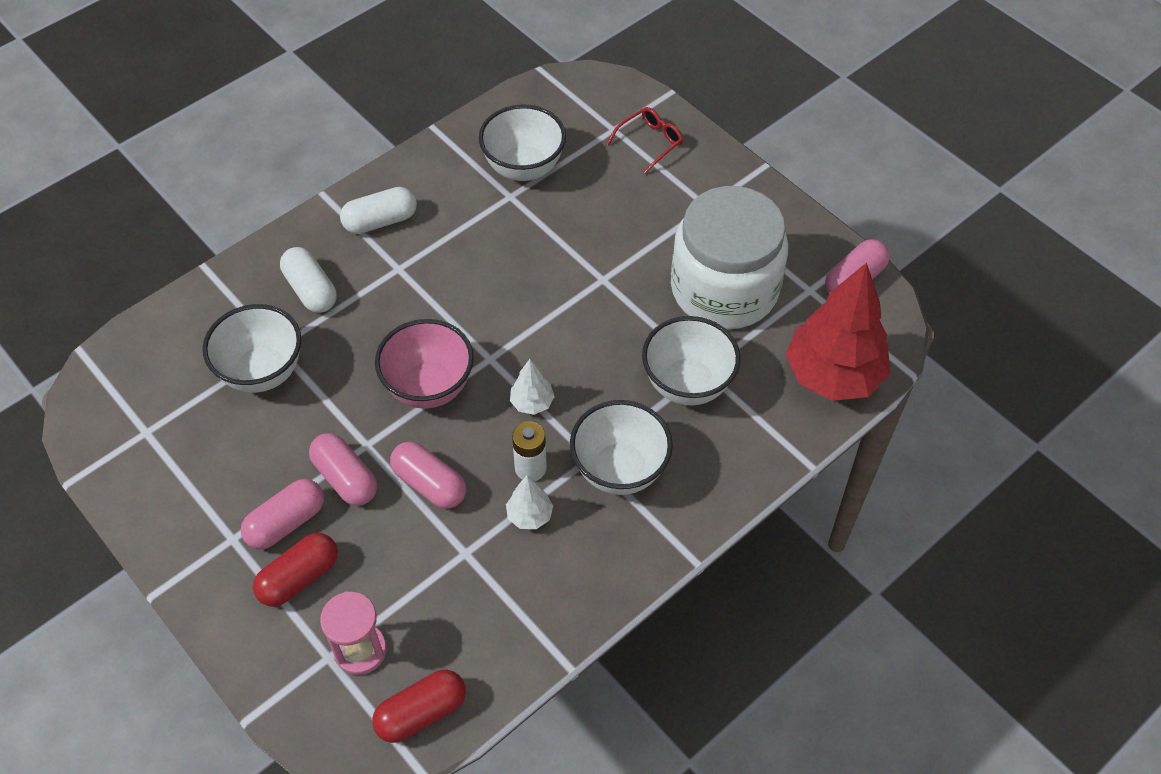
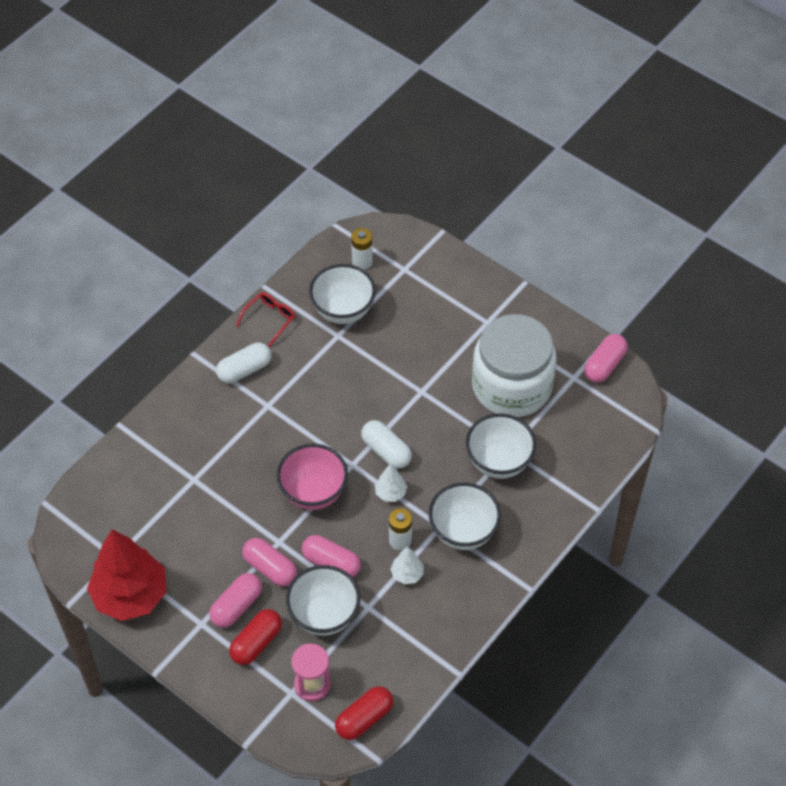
camera: 10 degrees left, 0 degrees up
(262, 372) = (188, 500): white bowl -> white bowl (324, 615)
(311, 290) = (206, 432): white capsule -> white capsule (386, 451)
(562, 113) = (362, 261): none -> white battery
(649, 142) = (434, 276): red glasses -> red glasses (269, 319)
(833, 375) = (600, 440): red tree -> red tree (130, 595)

